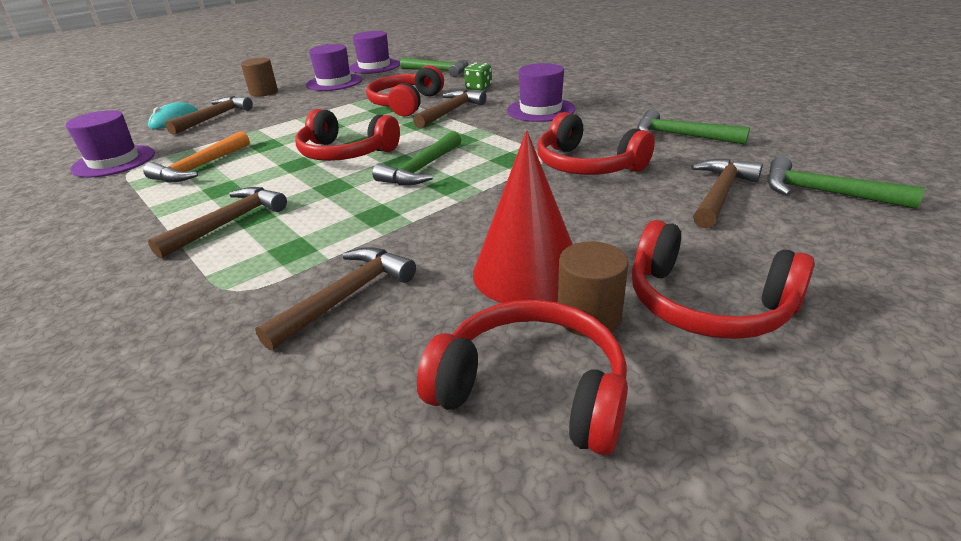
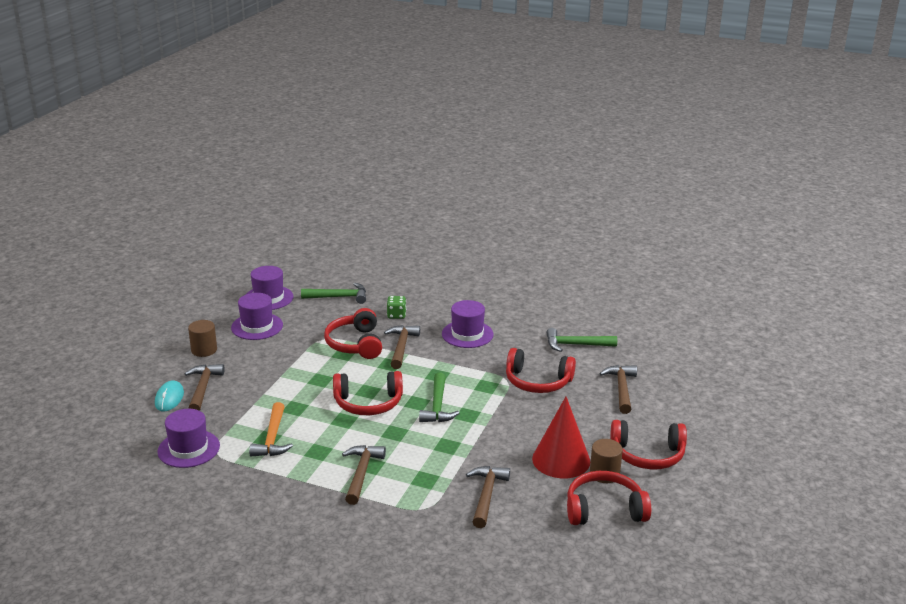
camera: 30 degrees left, 5 degrees down
(824, 193) = (670, 377): green hammer -> none

